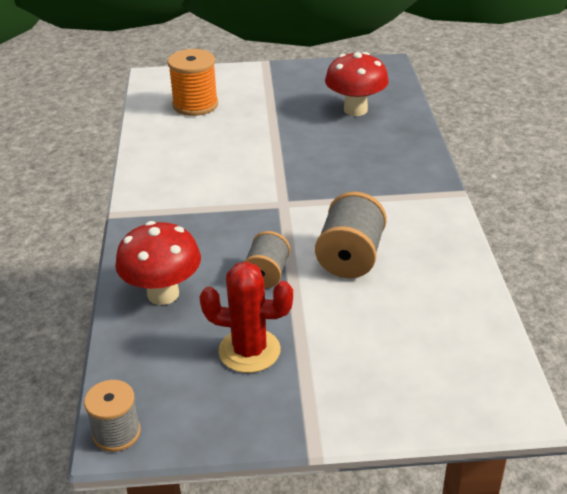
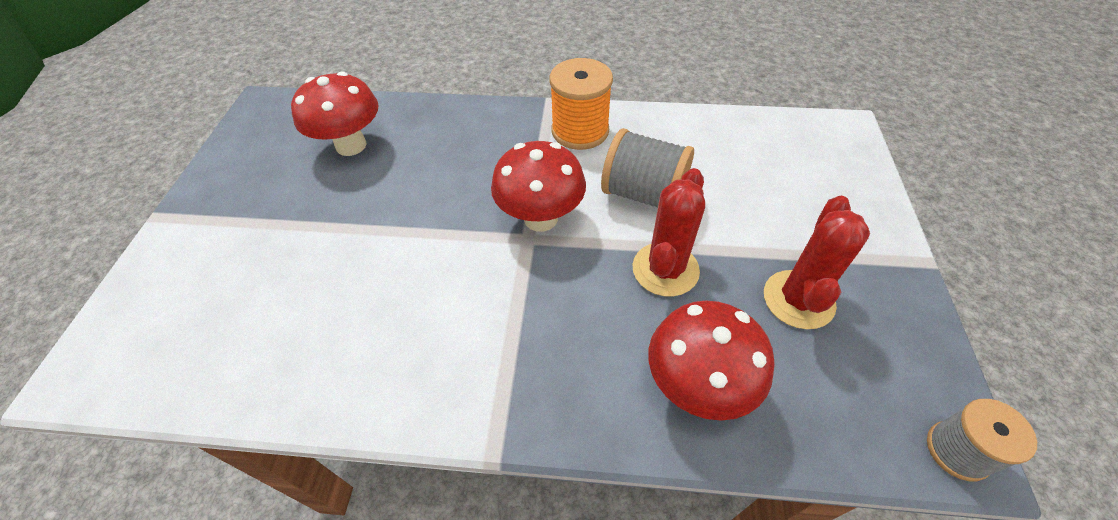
camera: 80 degrees left, 15 degrees up
(195, 105) = (222, 316): orange spool -> orange spool (580, 131)
(267, 274) = (665, 269): grey spool -> red cactus
(305, 206) = (541, 218): none -> red mushroom

